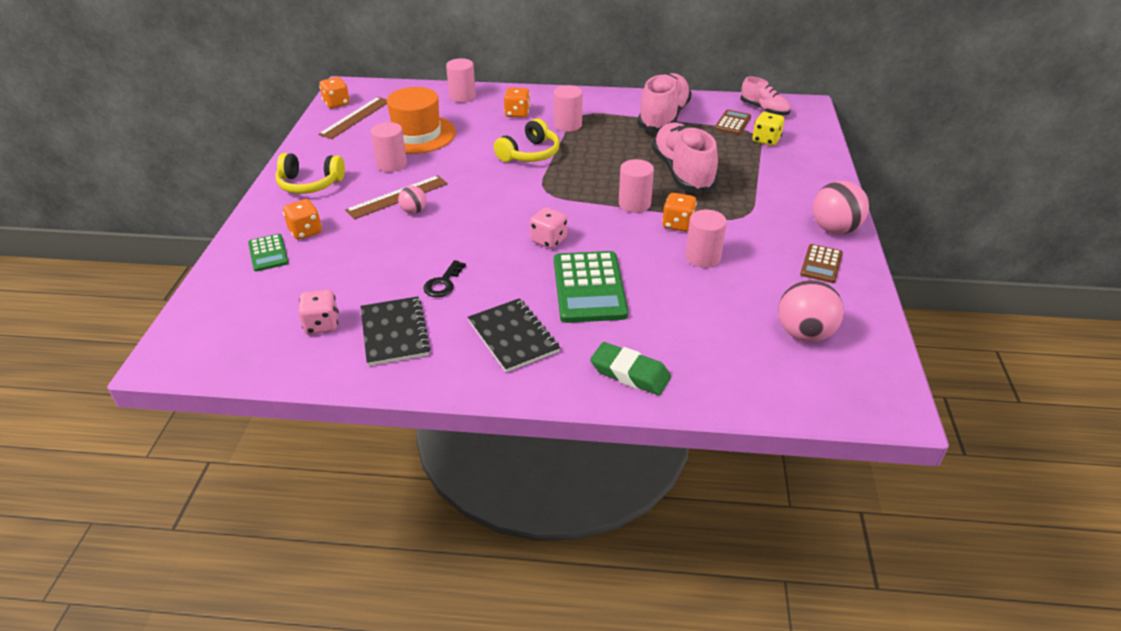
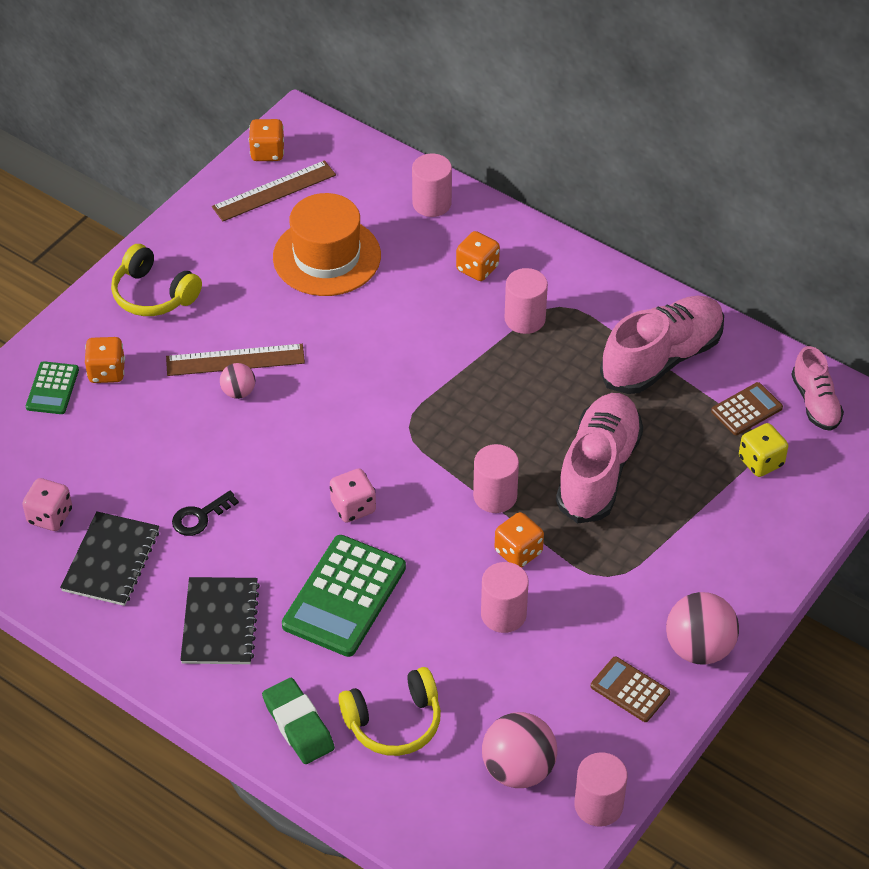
camera: 30 degrees right, 10 degrees up
(391, 164) = (263, 300): pink cylinder -> pink cylinder (598, 805)
(530, 154) = (437, 353): yellow headphones -> yellow headphones (394, 722)
(821, 264) = (630, 690): brown calculator -> brown calculator turned 75 degrees clockwise

